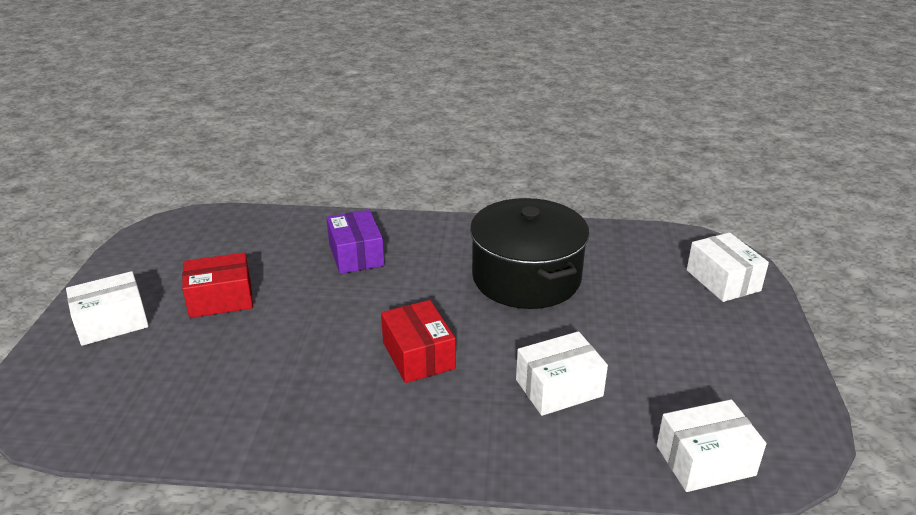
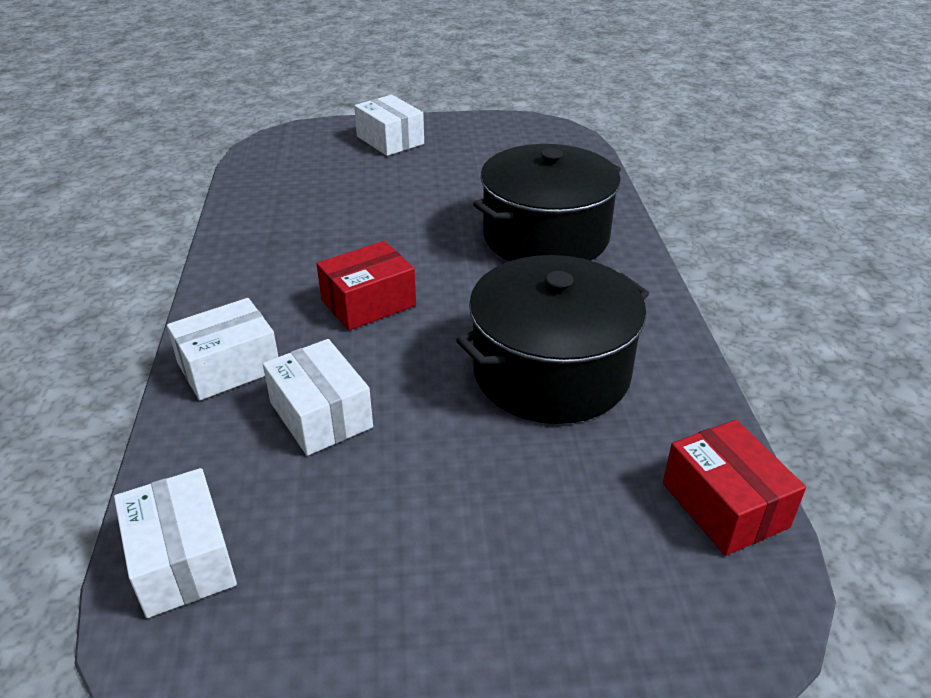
camera: 80 degrees right, 5 degrees up
(221, 299) = (437, 178): red box -> red box (724, 505)
(356, 255) = (545, 236): purple box -> black pot
(723, 280) = (639, 619): white box -> white box (229, 367)

